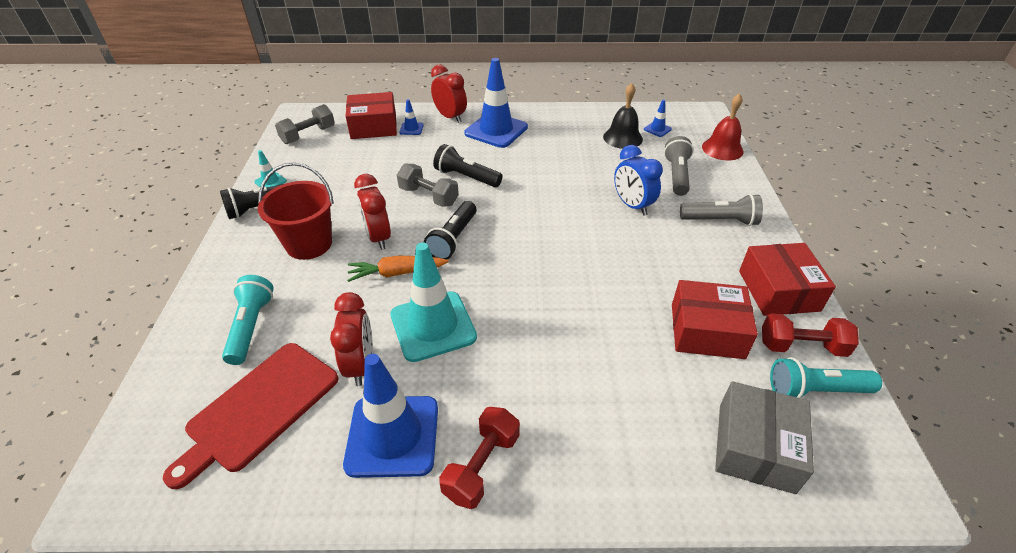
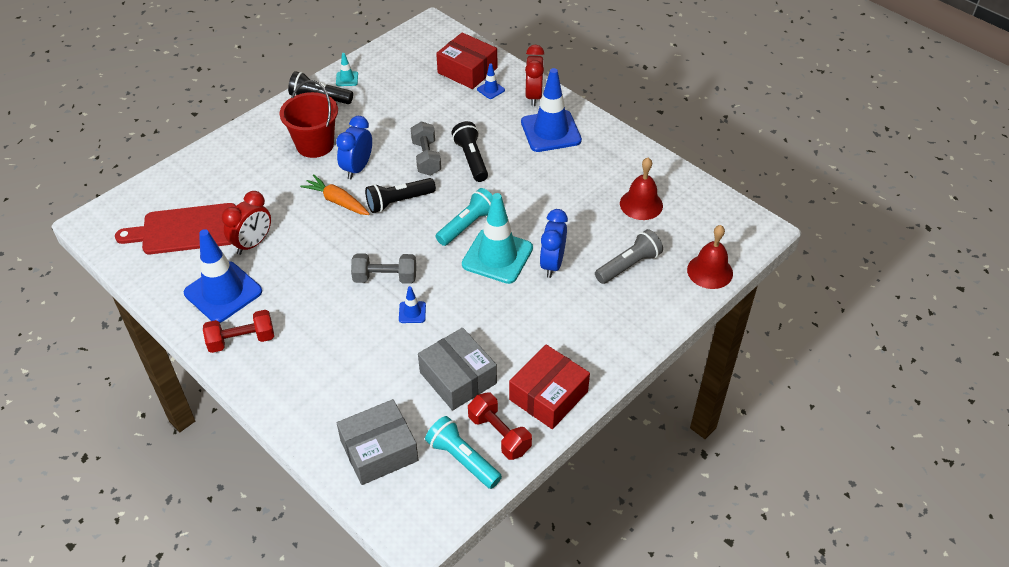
camera: 45 degrees right, 5 degrees up
(251, 326) = (229, 179): turquoise flashlight -> turquoise flashlight (467, 225)
(308, 135) = (414, 51): grey dumbbell -> grey dumbbell (385, 278)
(378, 238) = (357, 168): red clock -> blue clock
(433, 326) = (314, 250): turquoise traffic cone -> turquoise traffic cone (497, 256)
(622, 138) = (641, 204): black bell -> red bell
(657, 129) = (685, 216): blue traffic cone -> blue traffic cone (412, 312)
(707, 331) = (458, 378): red box -> grey box
(720, 221) = (597, 322): grey flashlight -> none

